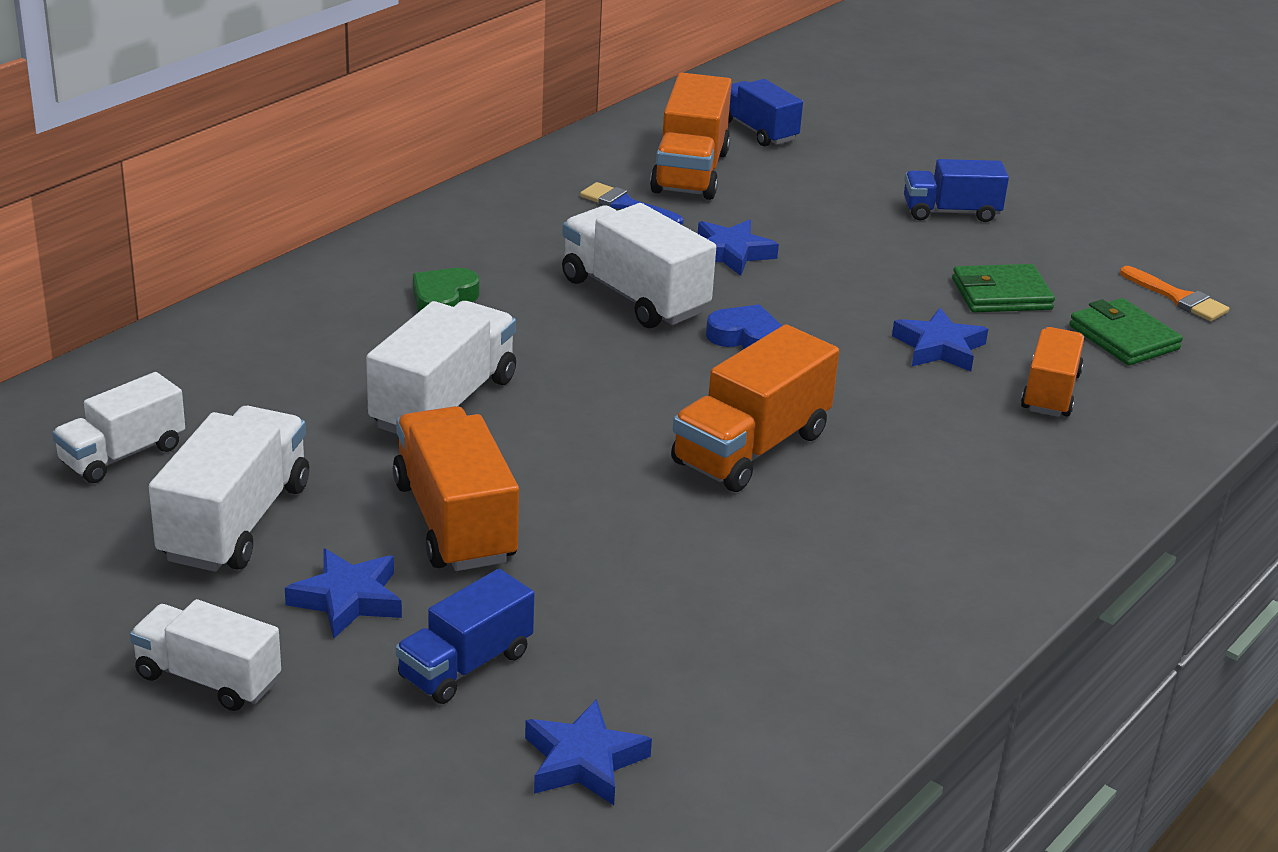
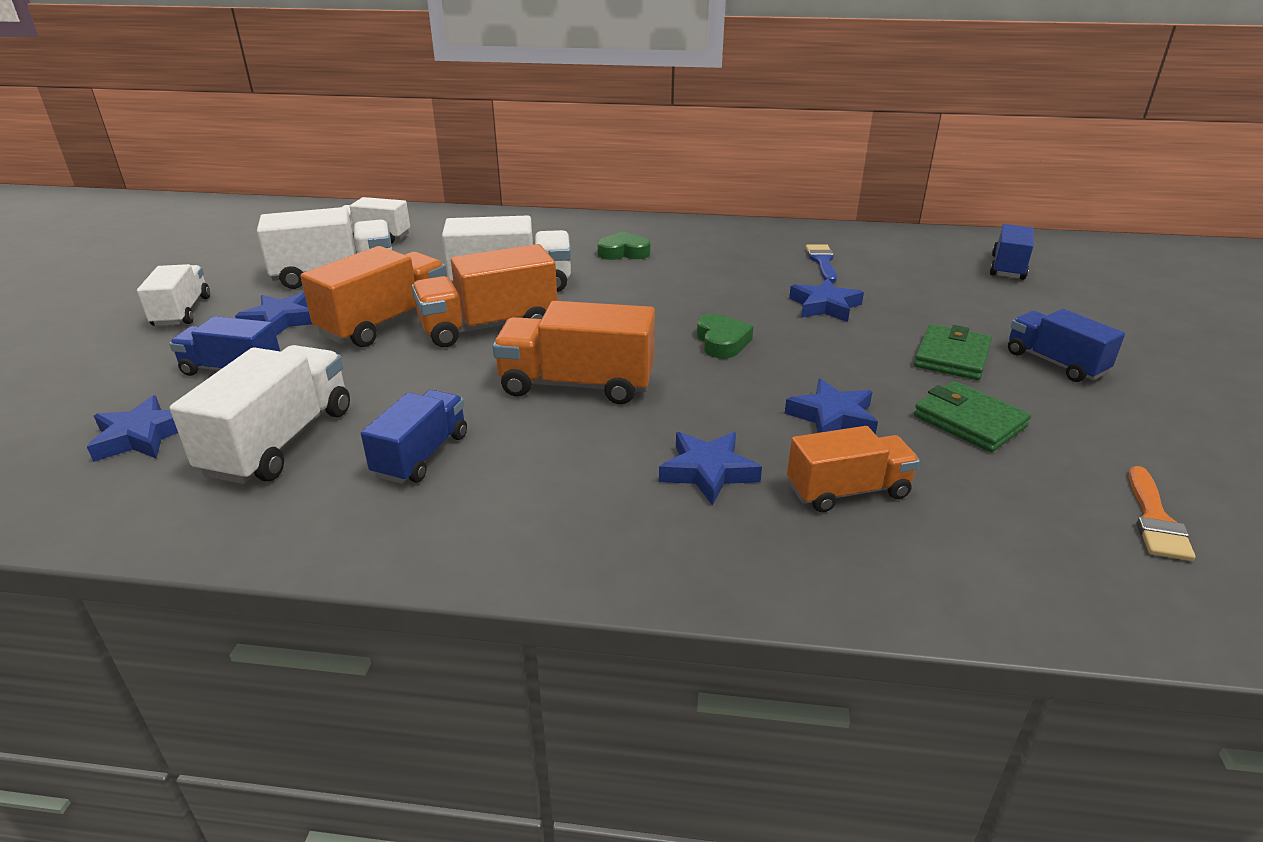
camera: 60 degrees right, 0 degrees up
(634, 296) = (714, 295): white truck -> white truck (280, 441)
(690, 172) = (904, 265): orange truck -> orange truck (489, 327)
(746, 337) = (722, 342): blue heart -> green heart
(806, 580) = (421, 455): none -> blue truck
(970, 441) = (708, 472): none -> blue star
(1123, 338) = (1015, 506): green wallet -> green wallet (952, 357)

